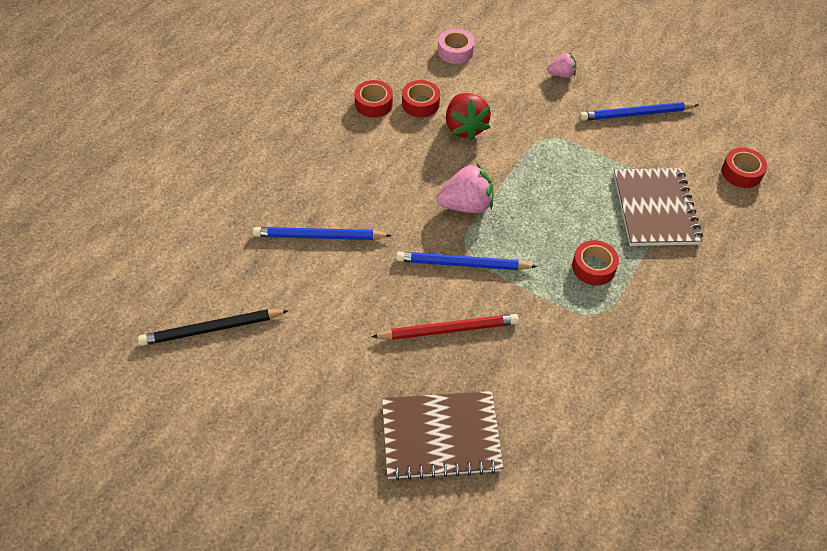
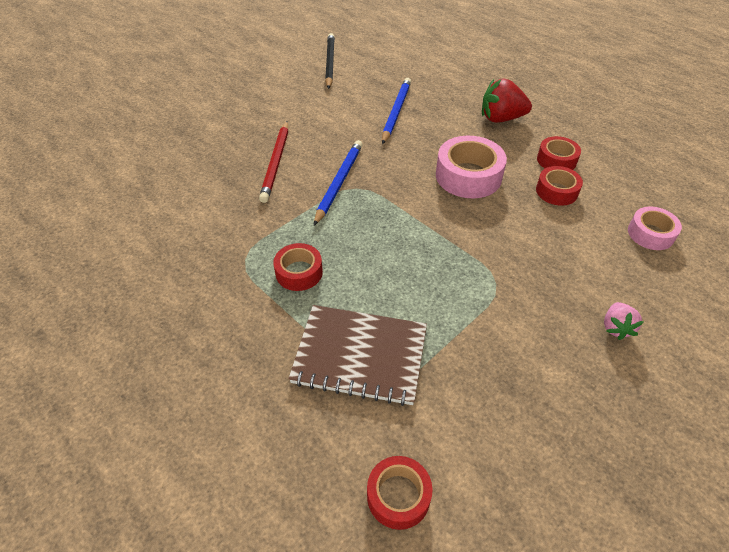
camera: 105 degrees right, 5 degrees down
(418, 164) = (468, 176): none -> pink tape
(440, 436) = (188, 144): brown notebook -> none
(465, 127) = (518, 217): red strawberry -> red strawberry (501, 118)
(466, 205) = (408, 198): pink strawberry -> none
(636, 114) = (535, 393): blue pencil -> none

